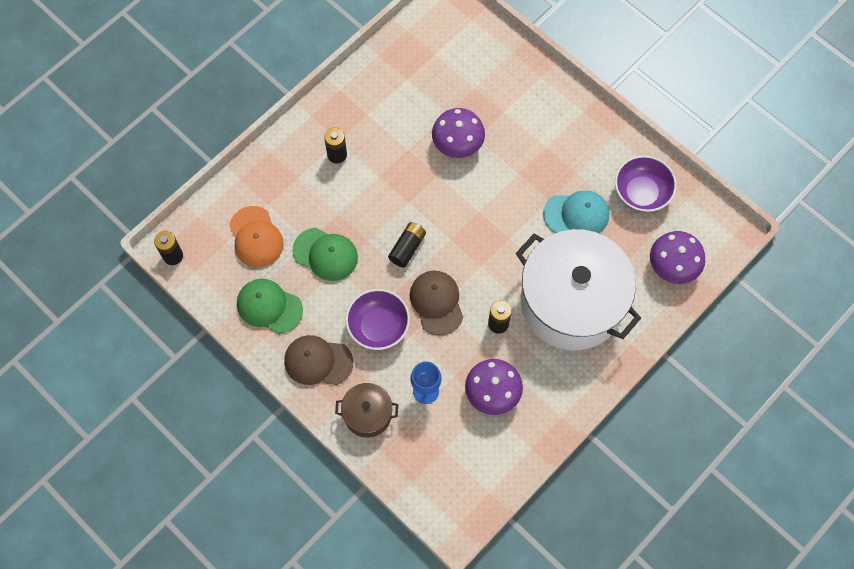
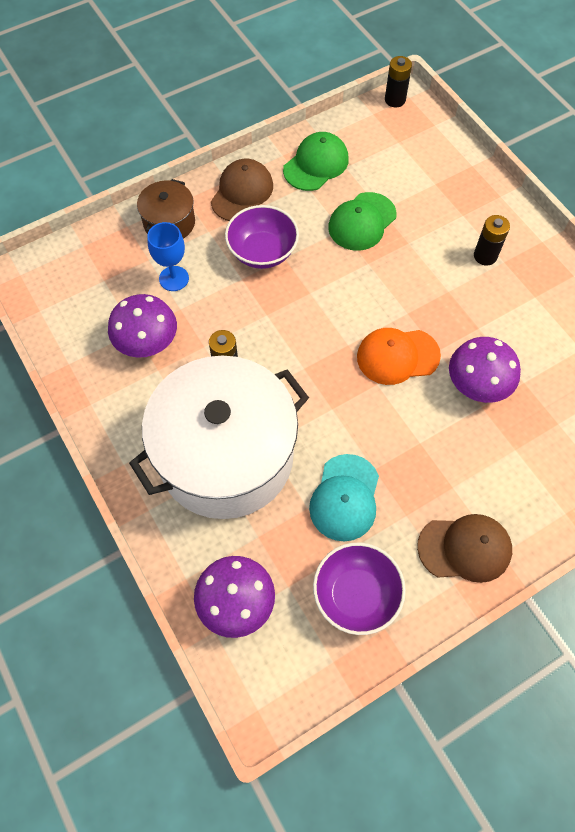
camera: 105 degrees right, 5 degrees down
(256, 237) = (398, 167): orange cap -> orange cap (397, 356)
(407, 248) = (348, 299): black battery -> none
(436, 302) = (272, 312): brown cap -> brown cap (465, 548)

